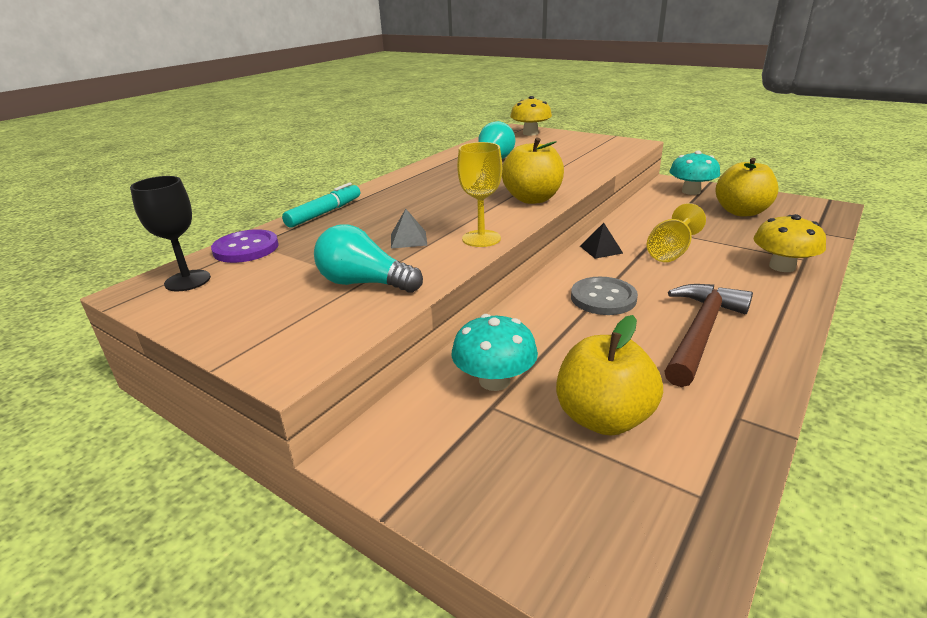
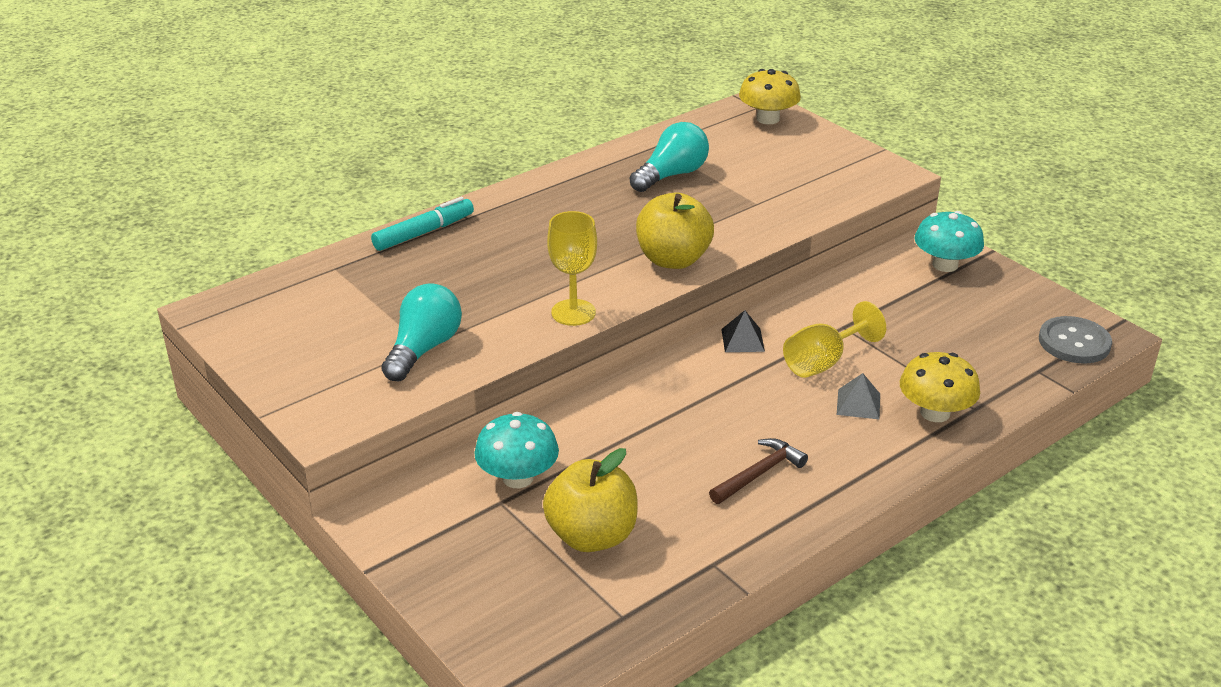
camera: 15 degrees right, 5 degrees up
(187, 281) = (258, 307): black goblet -> none
(246, 248) = (324, 273): purple button -> none
(364, 283) = (423, 349): turquoise light bulb -> turquoise light bulb turned 75 degrees clockwise
(408, 239) = (495, 296): grey pyramid -> grey pyramid (858, 404)
(603, 298) = (691, 409): grey button -> grey button (1074, 342)
(701, 332) = (759, 473): brown hammer -> brown hammer, size x0.60
(741, 212) = (976, 317): yellow apple -> none

